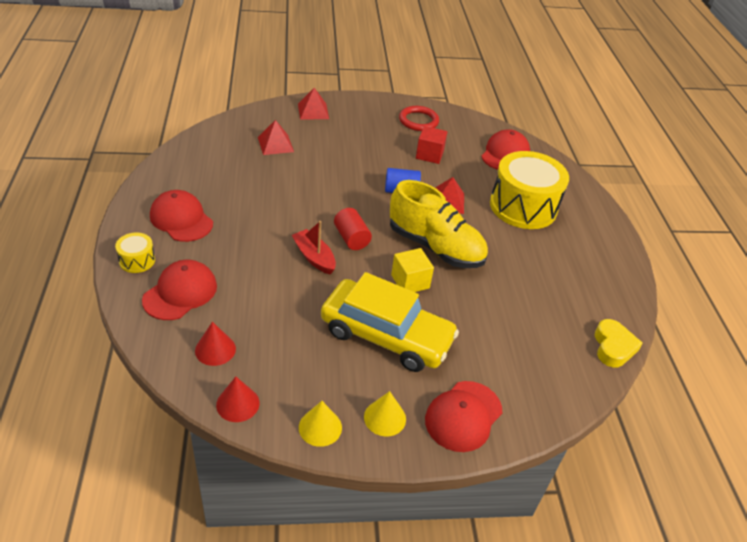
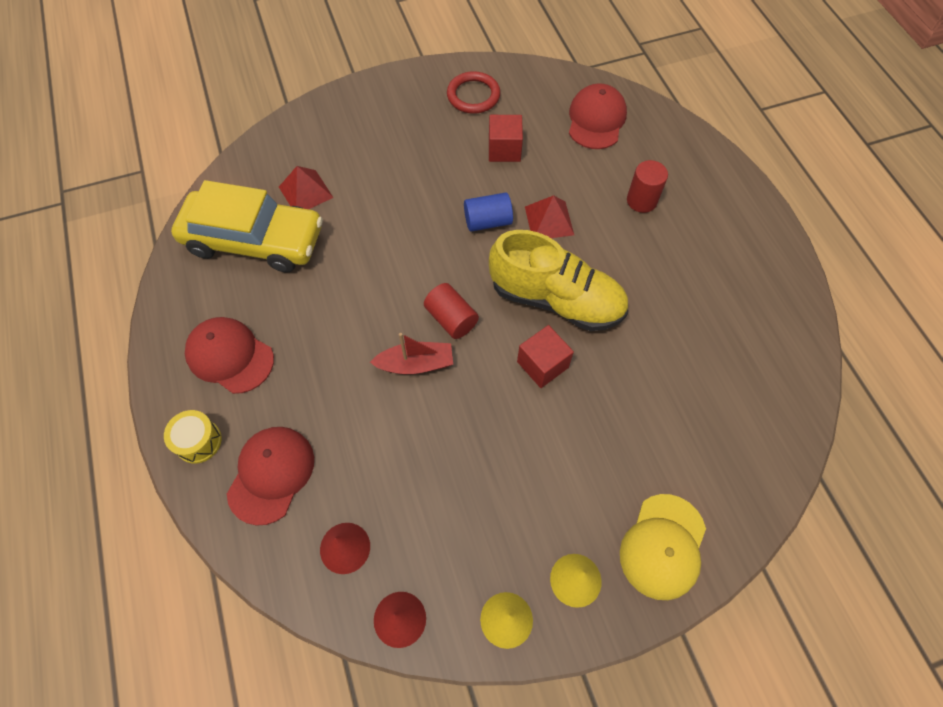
camera: 10 degrees left, 20 degrees up
(313, 111) = (335, 119): red pyramid -> none
(314, 257) = (416, 364): red boat -> red boat turned 135 degrees clockwise
(386, 335) = (540, 457): yellow car -> yellow car (254, 240)
(410, 281) = (542, 364): yellow cube -> red cube
(463, 416) = (663, 546): red cap -> yellow cap
(523, 206) = (641, 200): yellow drum -> red cylinder
(613, 347) = (802, 387): yellow heart -> none

